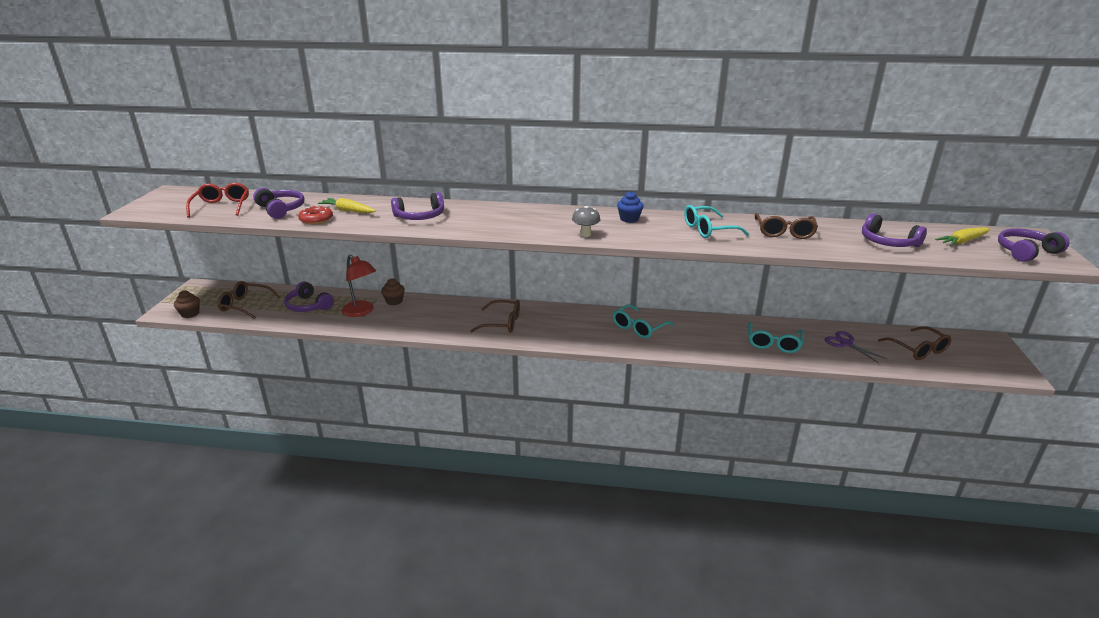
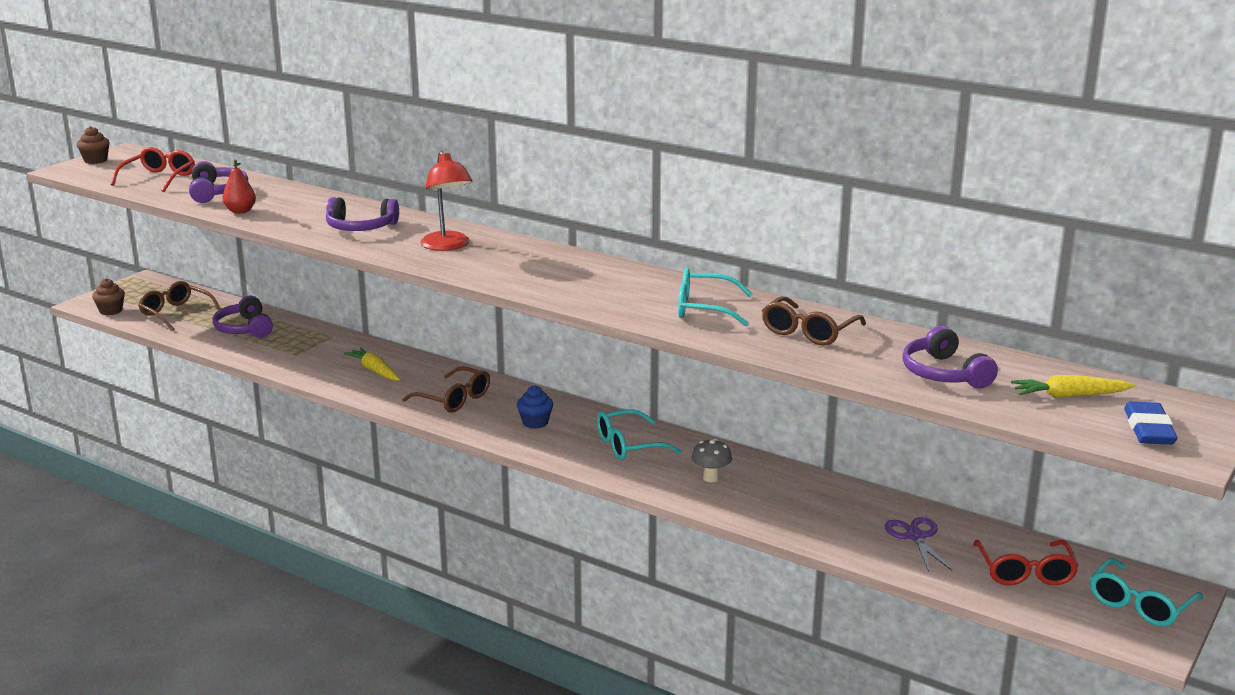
camera: 25 degrees right, 5 degrees down
(316, 220) = (240, 211): red donut -> red pear
(348, 211) = (287, 206): yellow carrot -> yellow carrot (375, 371)
(361, 312) = (298, 348): red lamp -> red lamp (448, 246)
(394, 301) = (348, 344): brown cupcake -> brown cupcake (95, 160)
(585, 234) = (530, 285): grey mushroom -> grey mushroom (711, 478)
(629, 219) = (617, 276): blue cupcake -> blue cupcake (535, 422)
(773, 343) = (800, 510): turquoise glasses -> turquoise glasses (1139, 604)
(918, 349) = (1025, 572): brown glasses -> red glasses
(1026, 252) = (1148, 429): purple headphones -> blue eraser

